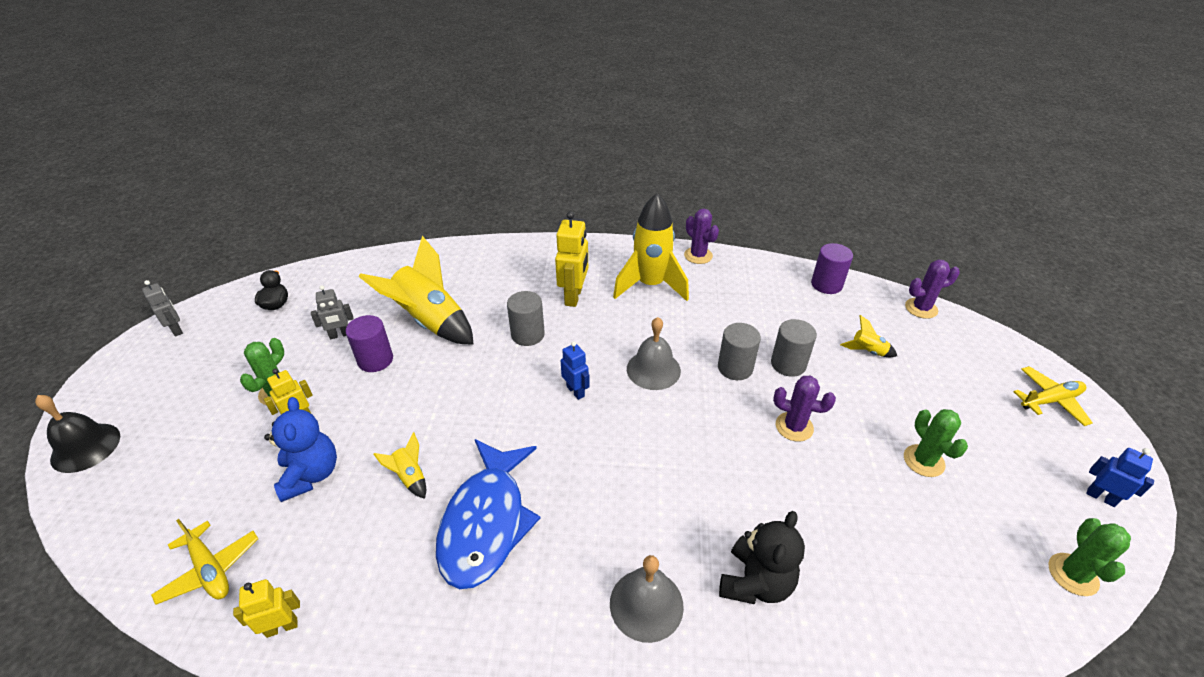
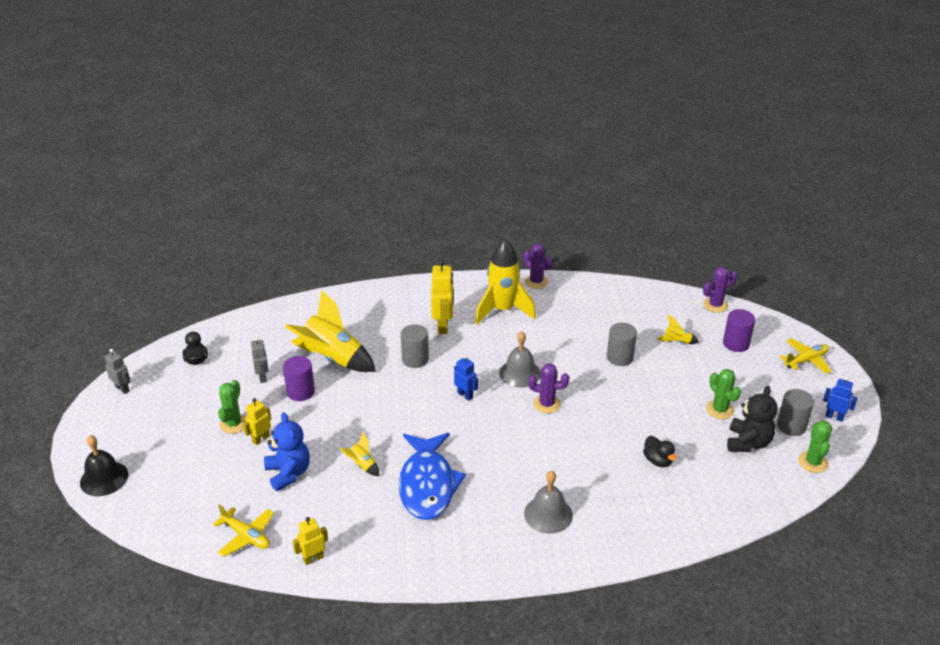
camera: 10 degrees left, 5 degrees down
(340, 335) = (263, 377): grey robot -> grey robot turned 75 degrees counterclockwise
(735, 368) = (581, 365): grey cylinder -> grey cylinder (791, 426)
(755, 582) = (616, 493): black teddy bear -> black teddy bear (748, 443)
(794, 427) = (629, 399): purple cactus -> purple cactus (547, 404)
(826, 284) = (642, 294): purple cylinder -> purple cylinder (736, 344)
(826, 533) = (658, 460): none -> black duck

